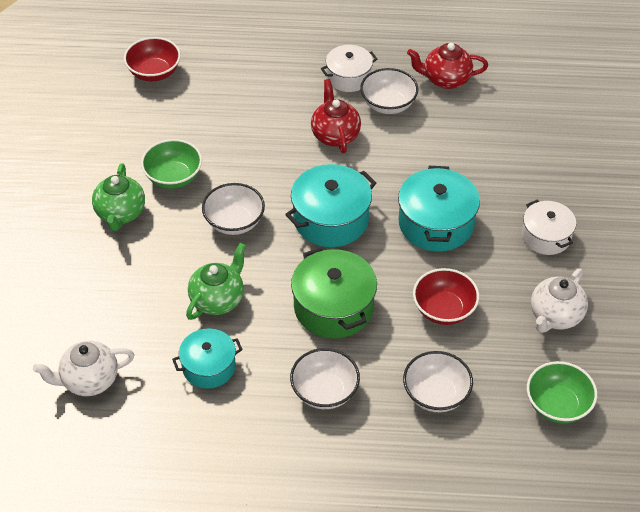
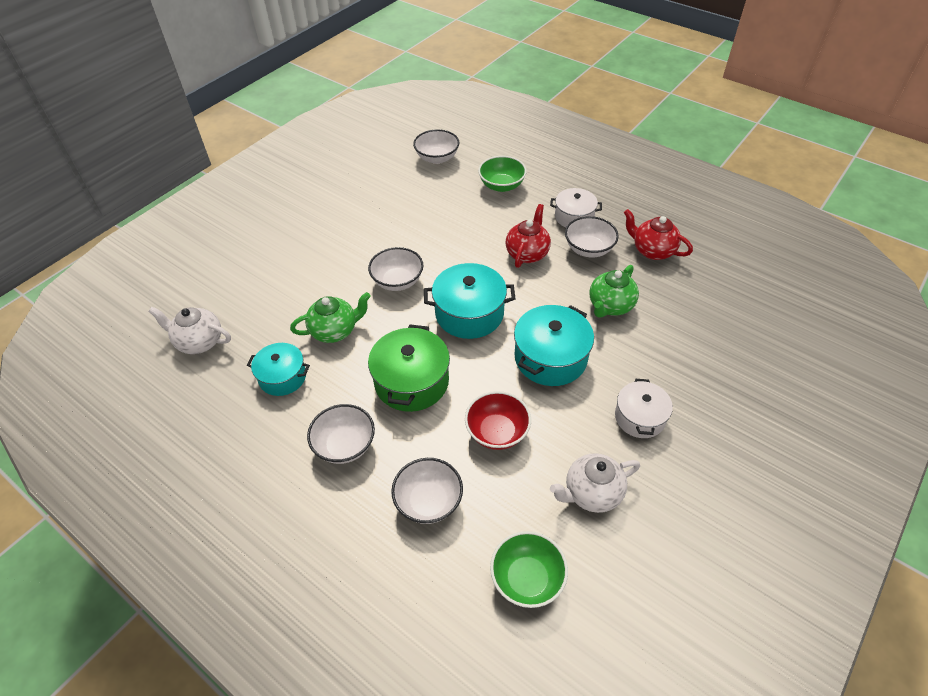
camera: 35 degrees right, 0 degrees up
(120, 213) = (328, 239): green teapot -> green teapot (610, 306)
(154, 72) = (437, 158): red bowl -> white bowl
(173, 177) = (385, 231): green bowl -> green bowl (501, 185)

